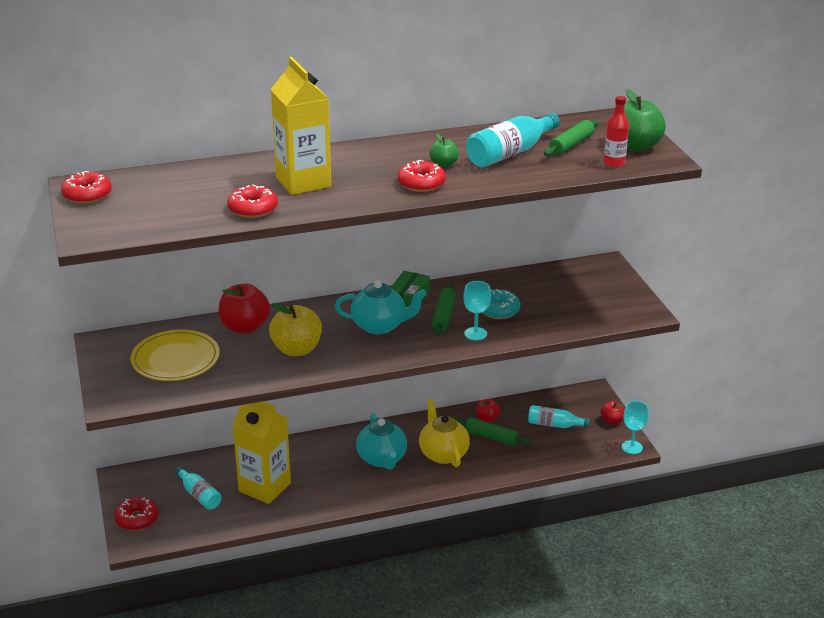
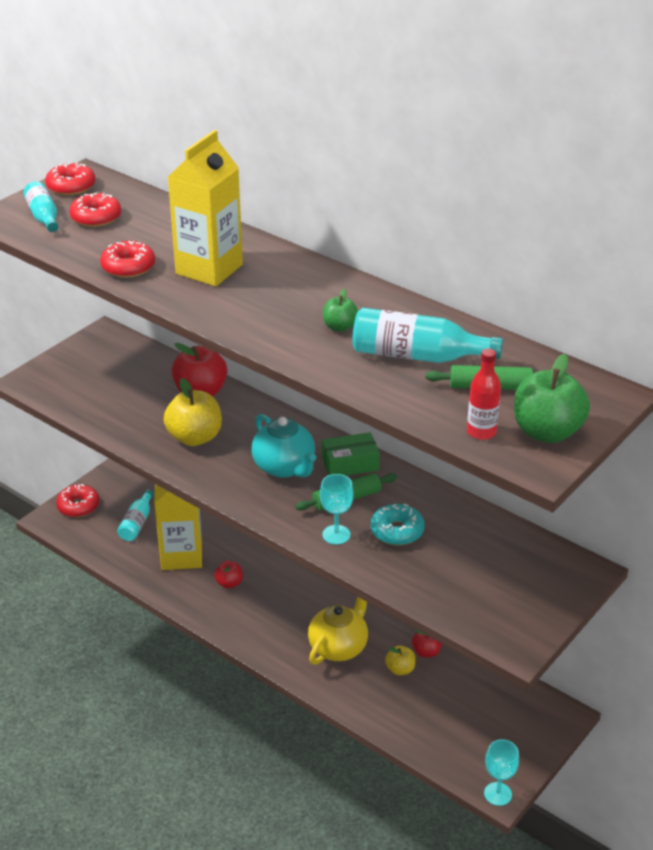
camera: 55 degrees right, 5 degrees up
(175, 359) = (115, 382): yellow plate -> none
(382, 459) = (290, 609): turquoise teapot -> none
(421, 183) = (281, 331): red donut -> red donut (96, 217)
(491, 437) = (400, 669): green rolling pin -> yellow apple
(554, 425) = (470, 709): turquoise bottle -> turquoise bottle (43, 217)
(612, 421) = (527, 755): red apple -> red apple (229, 583)

